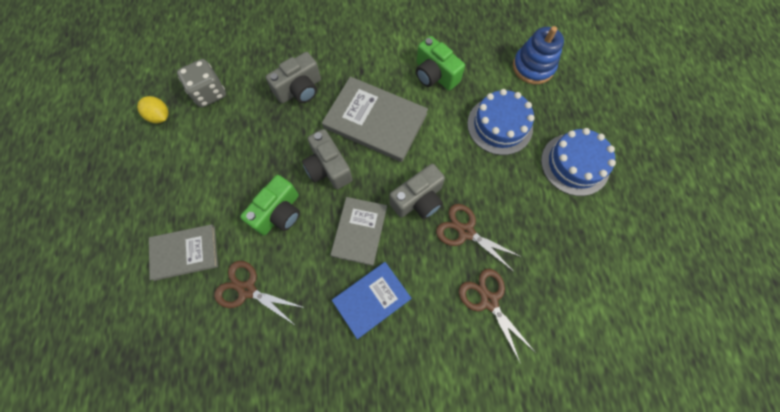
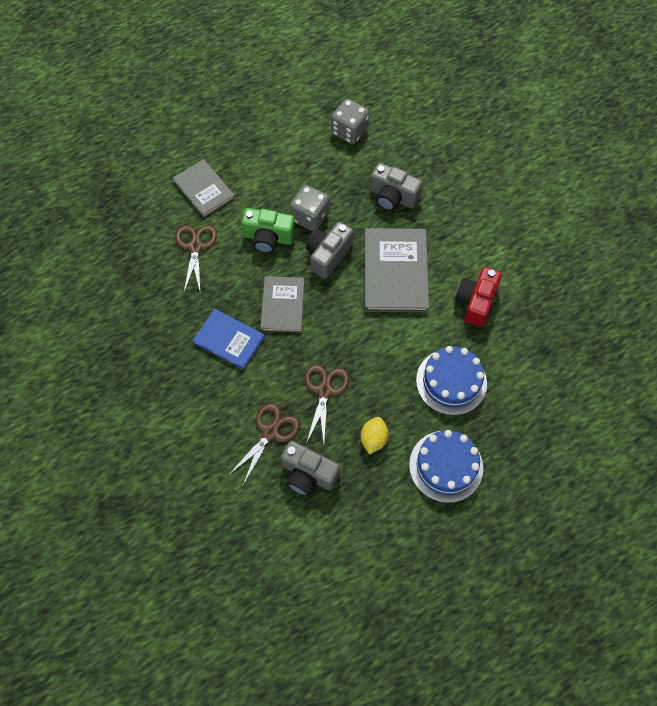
camera: 65 degrees right, 5 degrees down
(160, 116) = (308, 109): yellow lemon -> yellow lemon (373, 439)
(278, 166) = (310, 217): none -> grey dice
(359, 231) = (282, 305): grey book -> grey book turned 75 degrees counterclockwise
(418, 200) = (335, 340): grey camera -> grey camera (308, 474)
(435, 75) = (475, 302): green camera -> red camera
(533, 67) = (540, 390): blue stacking toy -> none

